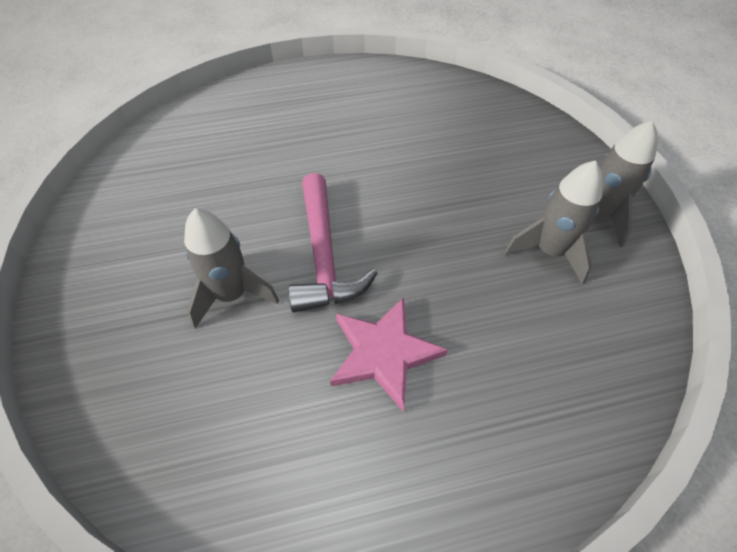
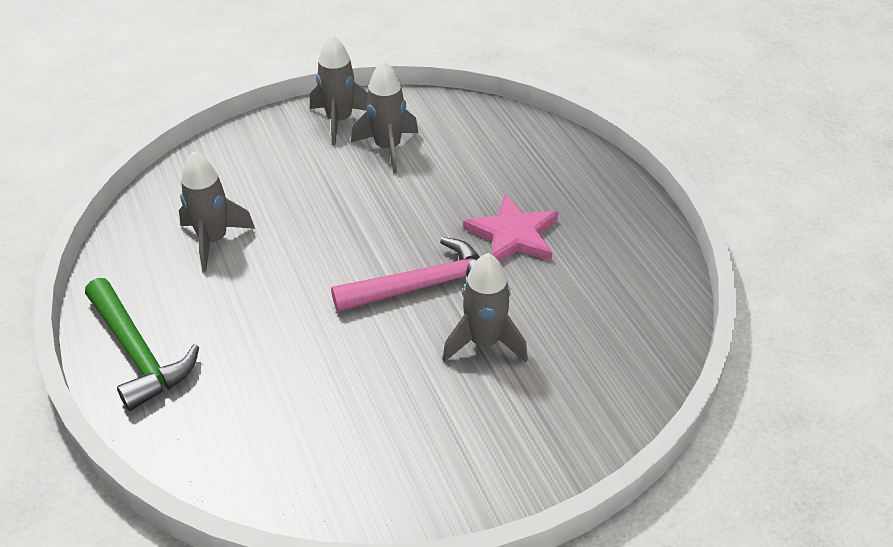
camera: 100 degrees left, 10 degrees down
(304, 85) = (138, 353): none -> green hammer
(416, 121) = (213, 240): none -> grey rocket

